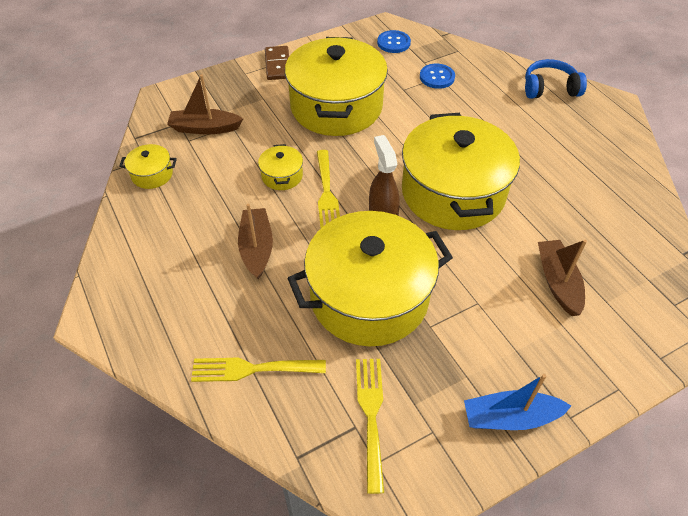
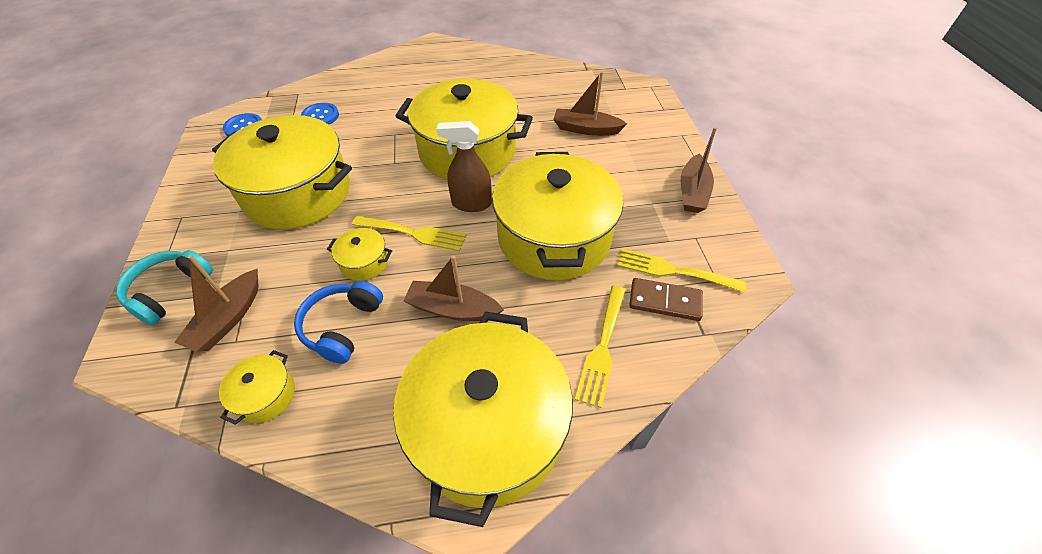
camera: 70 degrees left, 0 degrees up
(155, 307) = (488, 429): none -> yellow pot
(217, 90) = (170, 291): none -> turquoise headphones
(277, 65) = (183, 223): brown domino -> brown domino (665, 301)
(510, 417) = (692, 192): blue boat -> brown boat
(549, 88) = (391, 64): blue headphones -> blue headphones (342, 326)

